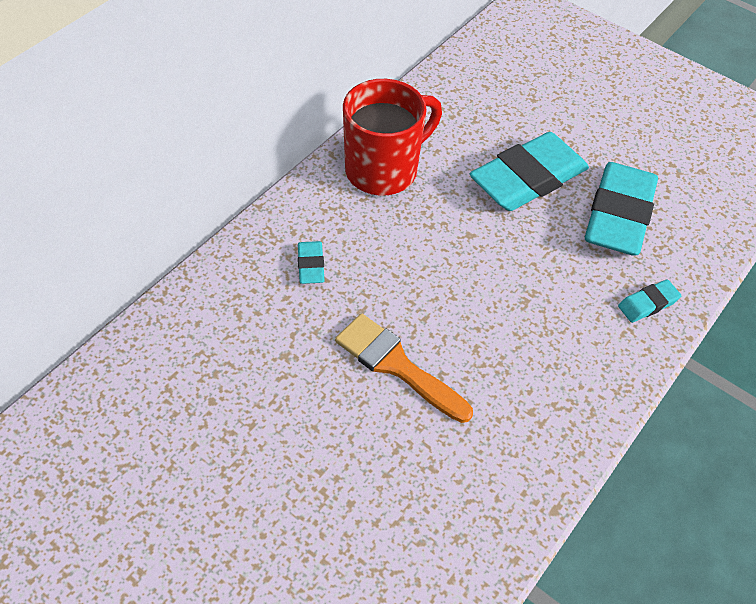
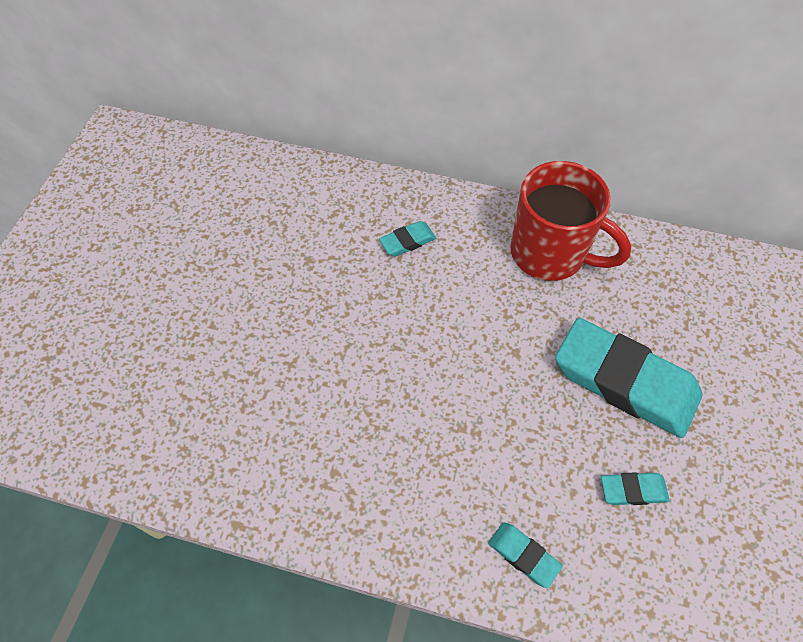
camera: 70 degrees right, 5 degrees up
(397, 365) = (334, 343): orange brush -> none
(618, 215) = (633, 490): turquoise eraser -> turquoise eraser, size x0.44

